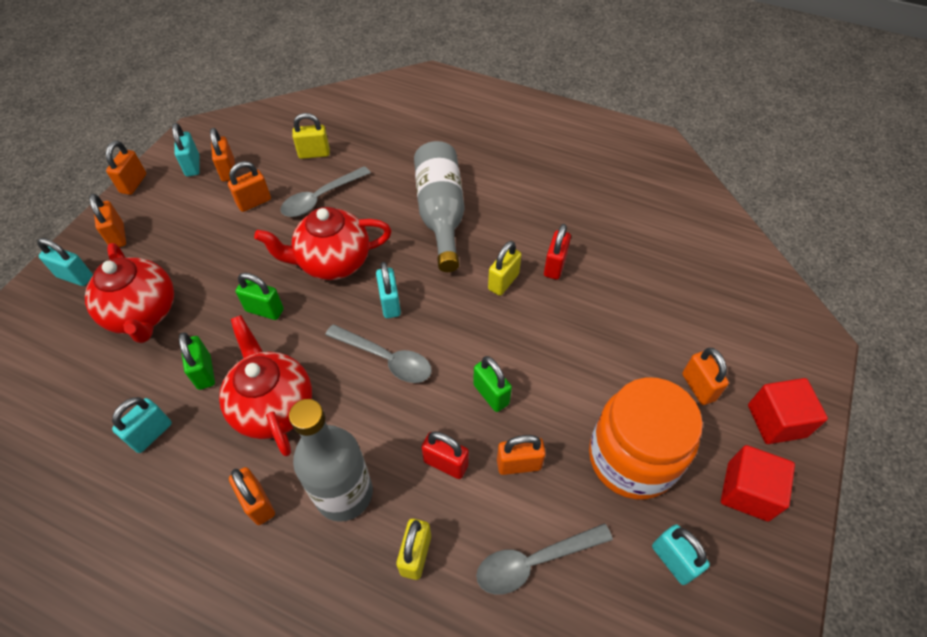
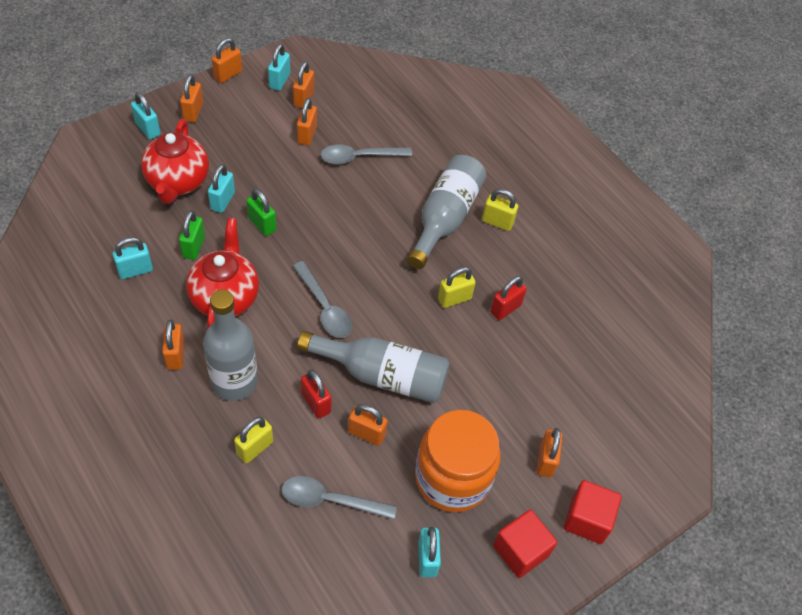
camera: 25 degrees right, 0 degrees up
(254, 202) = (307, 135): orange padlock -> orange padlock turned 75 degrees counterclockwise
(314, 153) = (379, 117): yellow padlock -> yellow padlock (497, 222)
(333, 262) = (334, 214): red teapot -> none
(390, 303) = (355, 268): turquoise padlock -> turquoise padlock (222, 201)
(491, 394) = (382, 375): green padlock -> grey bottle

